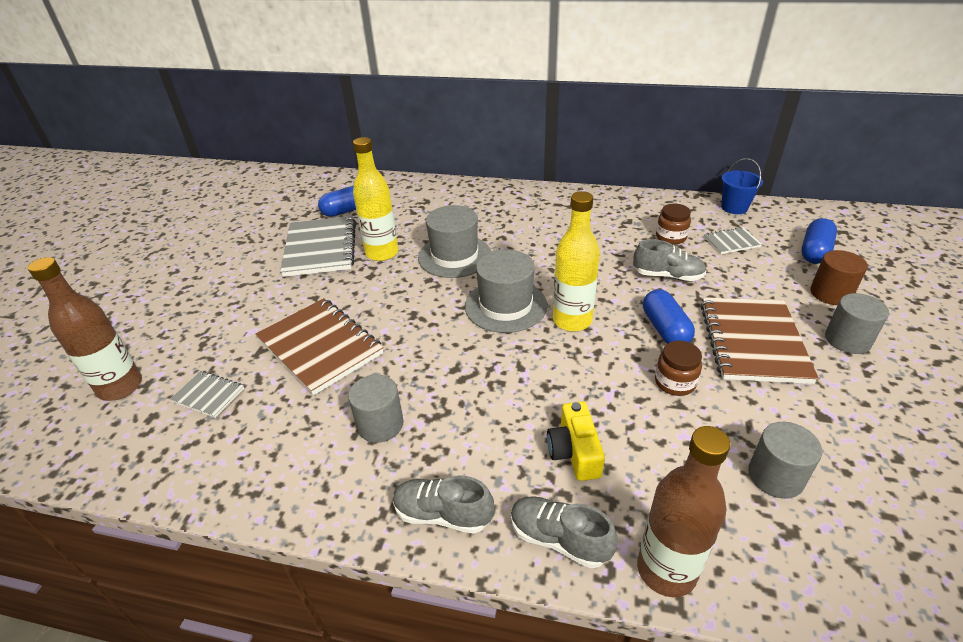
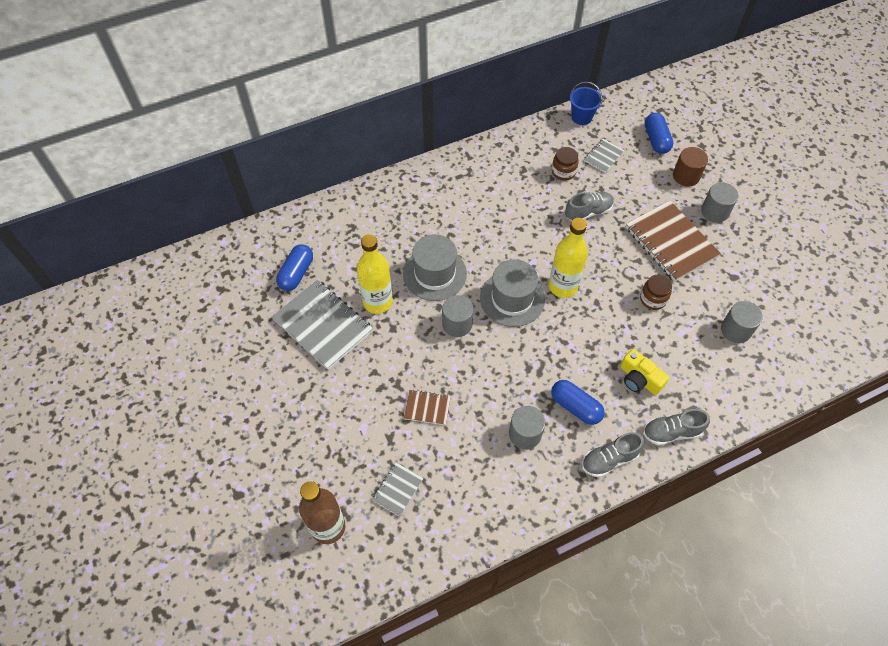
camera: 40 degrees left, 20 degrees up
(208, 395) = (397, 490): grey notebook -> grey notebook turned 45 degrees counterclockwise
(320, 347) = (427, 408): brown notebook -> brown notebook, size x0.48
(429, 299) = (457, 324): none -> grey cylinder
(665, 329) = (619, 261): blue capsule -> blue capsule (575, 407)
(666, 570) = (725, 413): brown bottle -> none

